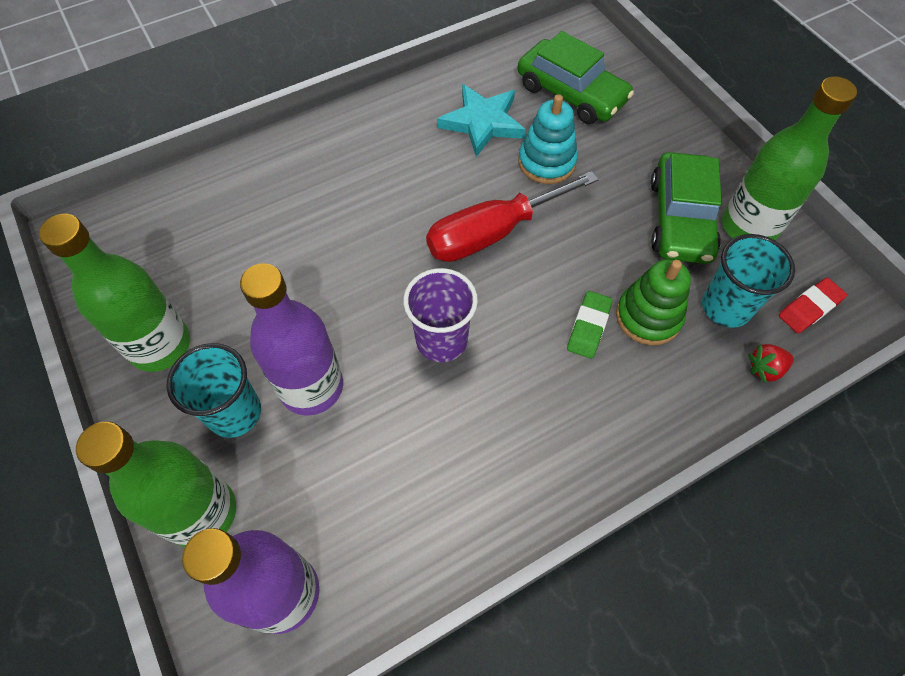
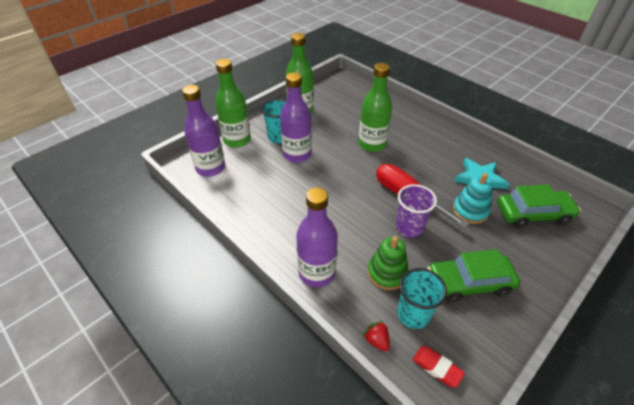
camera: 75 degrees right, 15 degrees down
(441, 340) = (335, 190): purple cup -> purple cup (409, 227)
(571, 93) = (533, 214): green car -> green car turned 120 degrees counterclockwise
(588, 327) = (368, 246): green eraser -> none
(631, 423) = (317, 272): none -> purple bottle
(749, 227) = (486, 324): green bottle -> green bottle (372, 144)

